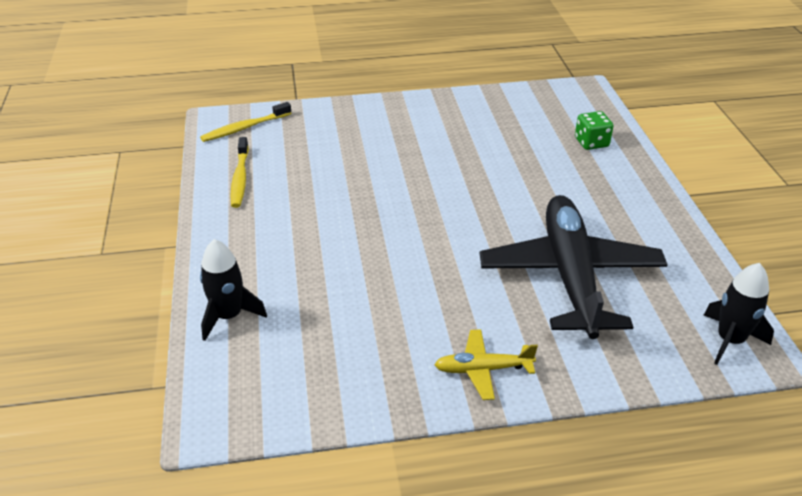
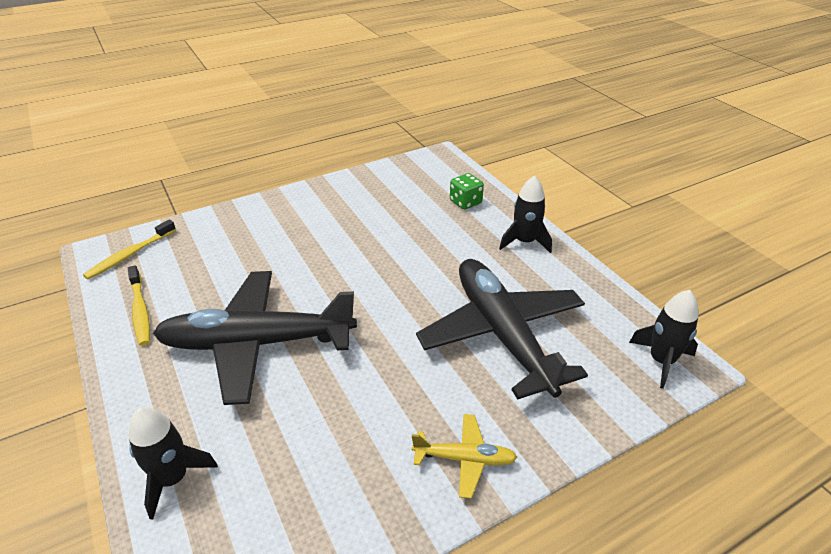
camera: 20 degrees left, 0 degrees up
(332, 229) = (257, 343): none -> black plane
(483, 369) = (464, 459): yellow plane -> yellow plane turned 150 degrees counterclockwise
(638, 195) = (524, 242): none -> black rocket

